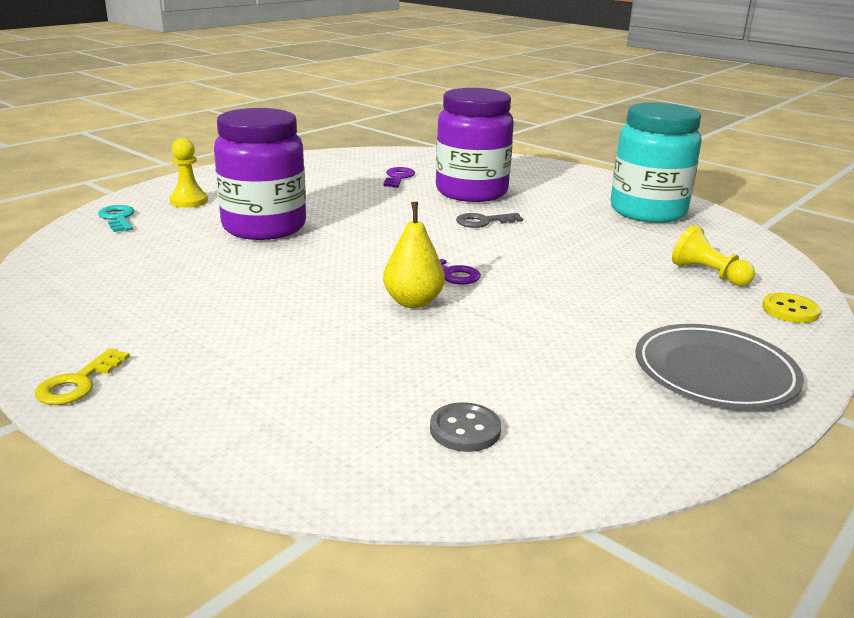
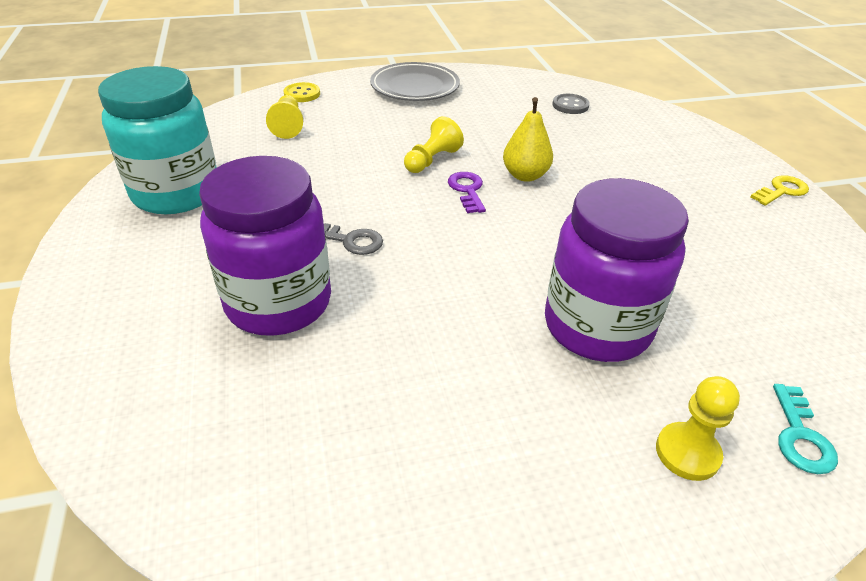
camera: 145 degrees left, 15 degrees up
(398, 177) = (317, 392): purple key -> none
(522, 287) = (432, 160): none -> yellow pawn

